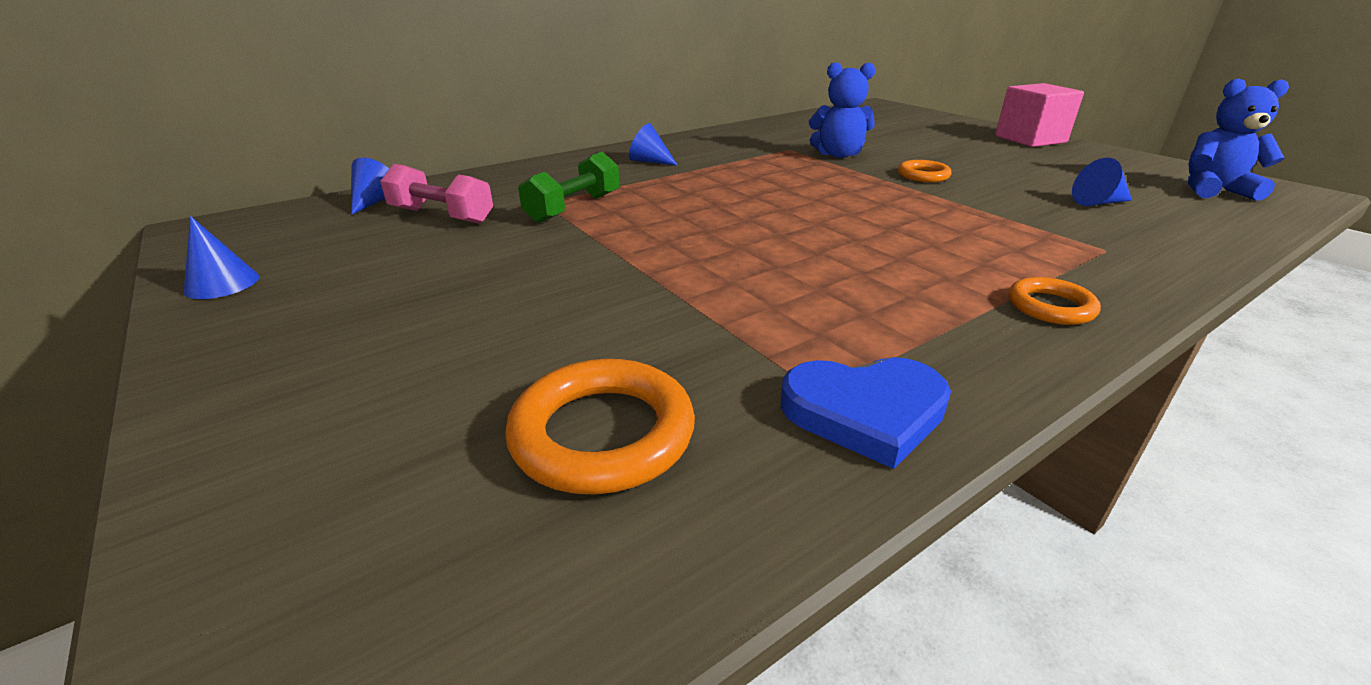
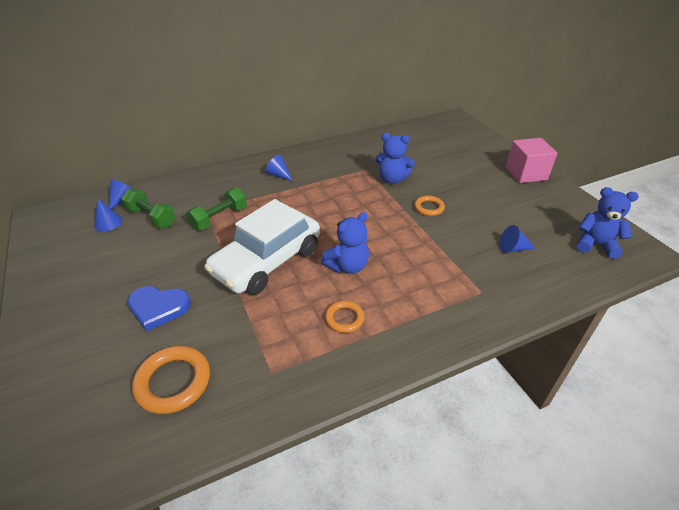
camera: 10 degrees right, 10 degrees up
(222, 284) = (43, 261): blue cone -> blue cone (108, 223)
(441, 216) = (151, 217): pink dumbbell -> green dumbbell
(697, 247) = (267, 261): none -> white car
(849, 241) = (347, 266): none -> blue teddy bear
(865, 412) = (283, 387): blue heart -> blue heart (158, 308)
(1050, 307) = (414, 333): orange ring -> orange ring (344, 318)

